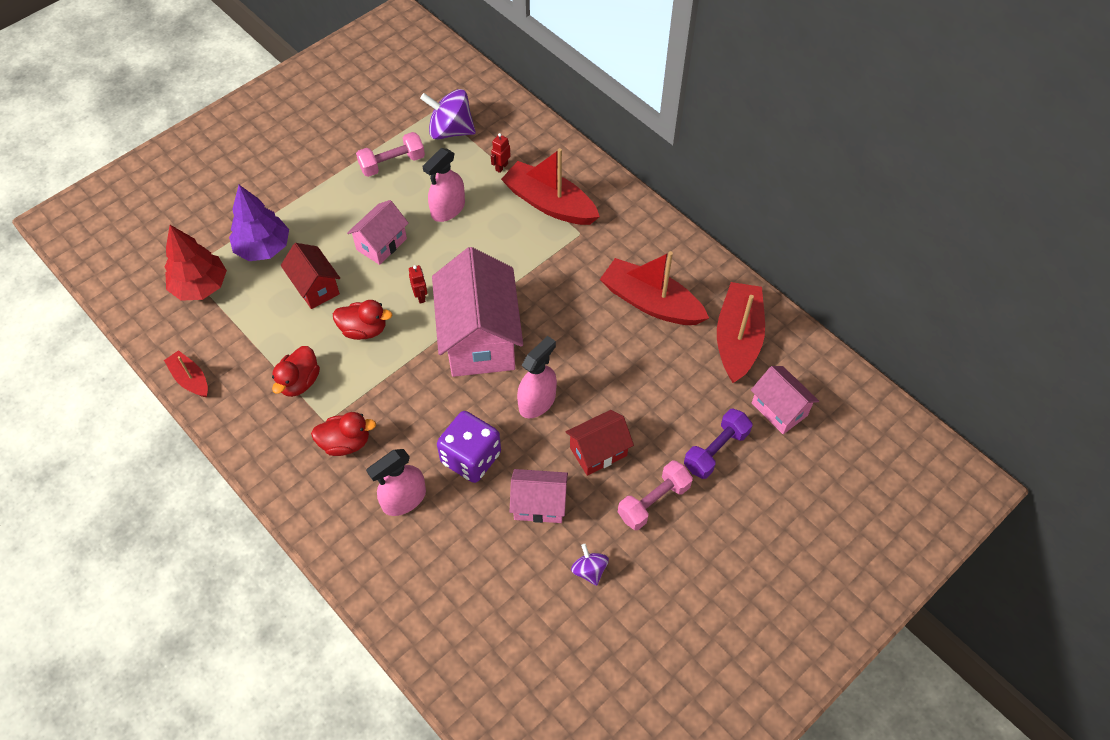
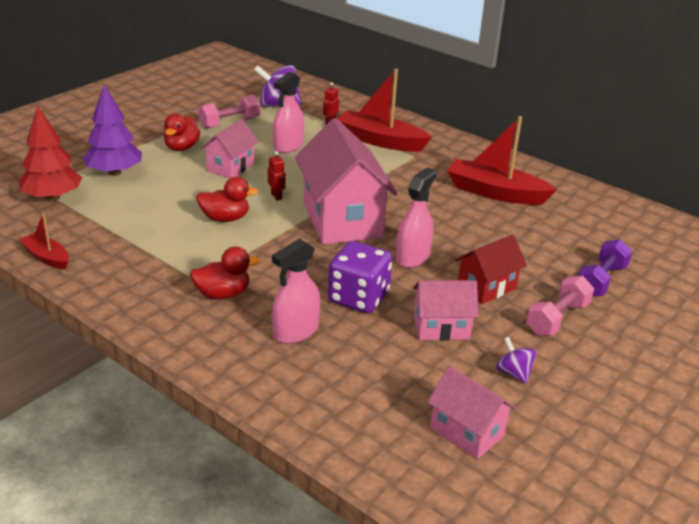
camera: 10 degrees left, 25 degrees down
(299, 382) = (165, 254): red duck -> red duck (181, 147)
(315, 287) = (171, 194): red house -> none
(737, 339) = (584, 211): red boat -> none
(779, 409) = (646, 252): pink house -> pink house (467, 432)

